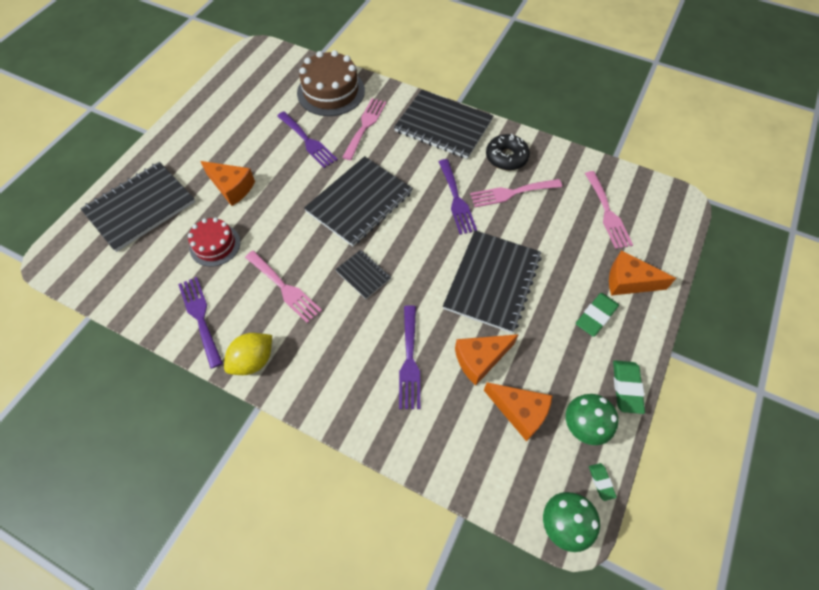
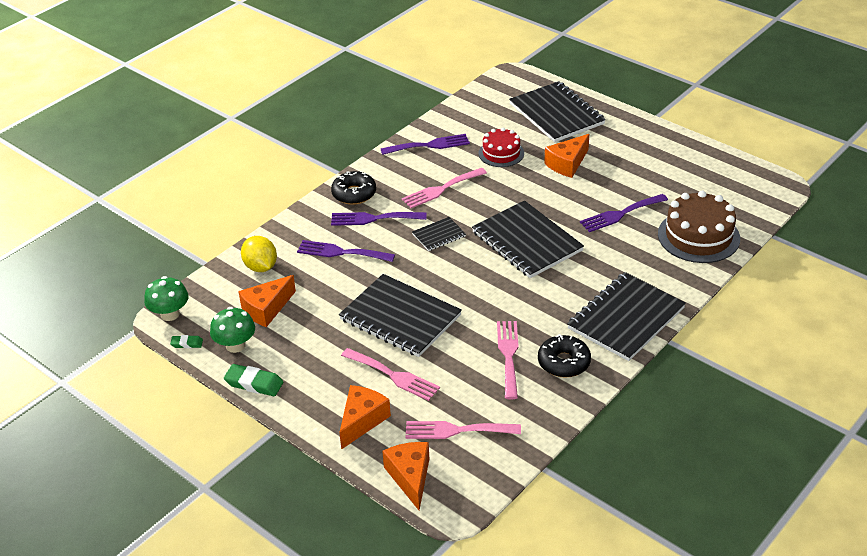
camera: 105 degrees right, 20 degrees down
(253, 361) = (378, 170): yellow lemon -> yellow lemon (261, 267)
(302, 376) = (354, 194): none -> black donut
(365, 126) = (637, 257): pink fork -> pink fork (393, 375)
(456, 200) = (511, 310): purple fork -> purple fork (373, 218)
(480, 359) = (324, 294): orange cheese -> orange cheese (410, 477)
(596, 316) = (333, 383): green eraser -> none

